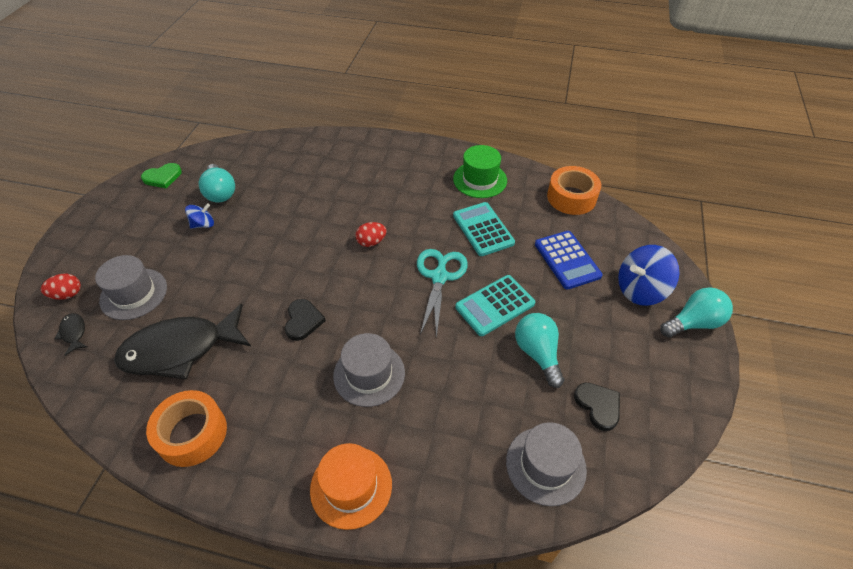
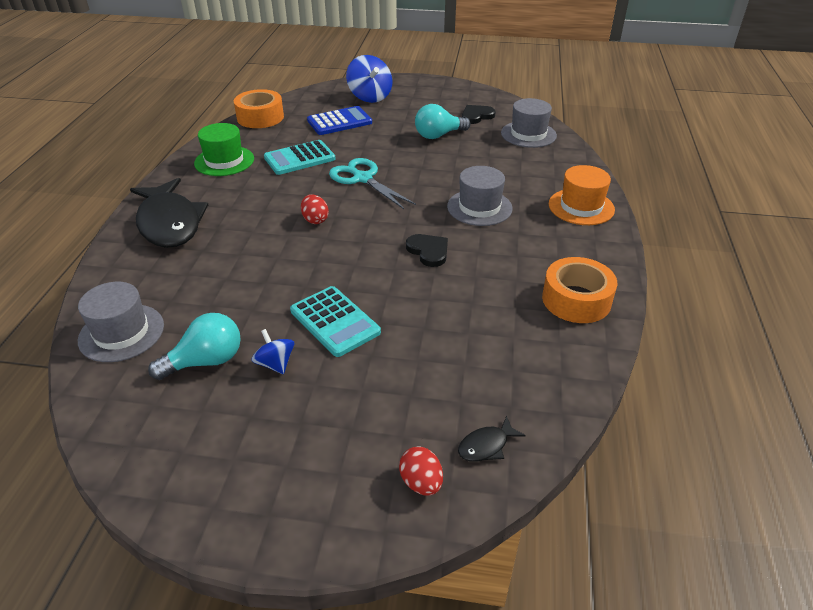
camera: 95 degrees left, 10 degrees down
(134, 294) = (410, 402): grey hat -> grey hat (121, 333)
(162, 177) = (148, 446): green heart -> none
(180, 349) = (485, 333): black fish -> black fish (169, 223)
(303, 321) = (428, 251): black heart -> black heart turned 60 degrees clockwise
(439, 277) = (362, 178): turquoise scissors -> turquoise scissors turned 45 degrees clockwise
(495, 305) = (393, 152): turquoise calculator -> turquoise calculator (335, 321)
(693, 323) = (398, 82): turquoise light bulb -> none

